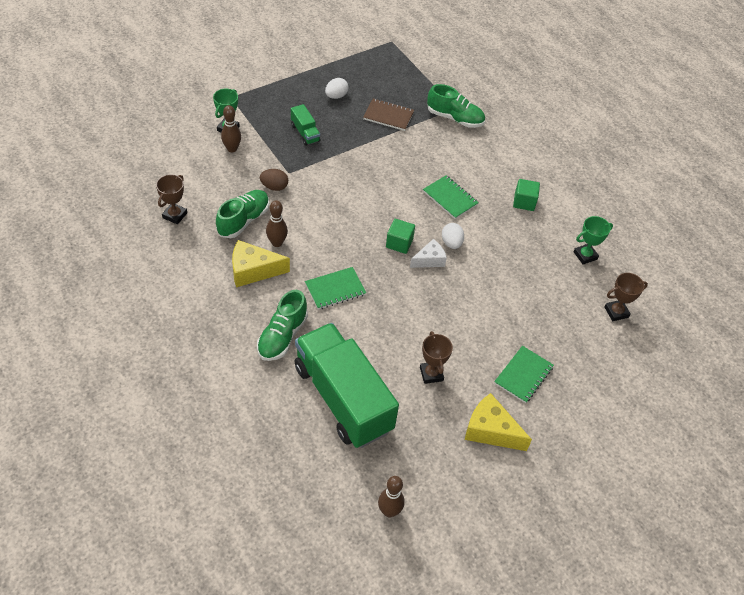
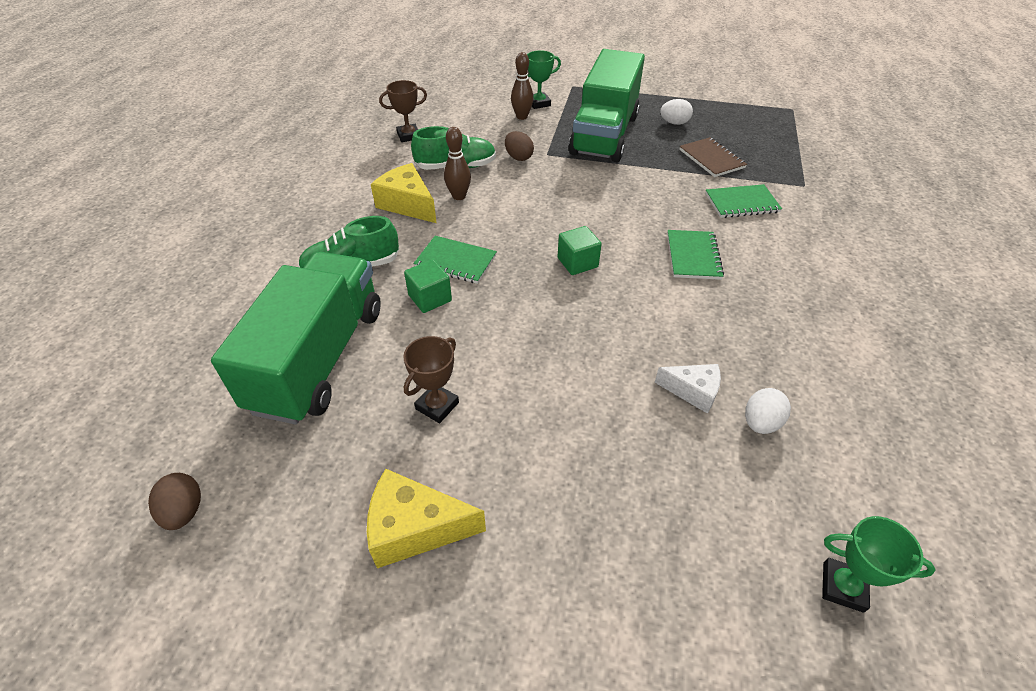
camera: 50 degrees right, 5 degrees down
(305, 133) = (604, 135): green truck -> green truck, size x2.47
(389, 511) = (184, 511): brown bowling pin -> brown egg
(429, 260) = (591, 296): white cheese -> white cheese (693, 391)
(451, 243) = (639, 296): white egg -> white egg (760, 423)
(455, 118) = (792, 193): green shoe -> none
(490, 430) = (415, 528): yellow cheese -> yellow cheese turned 75 degrees counterclockwise
(523, 375) = (546, 498): green notebook -> green notebook (741, 203)
(524, 202) = (792, 311): green cube -> green cube (430, 298)
(585, 255) = (822, 422): green trophy -> green trophy (843, 587)
(616, 312) = (795, 528): brown trophy -> none

